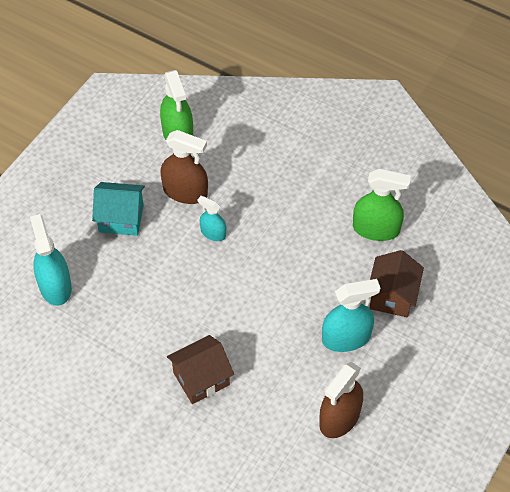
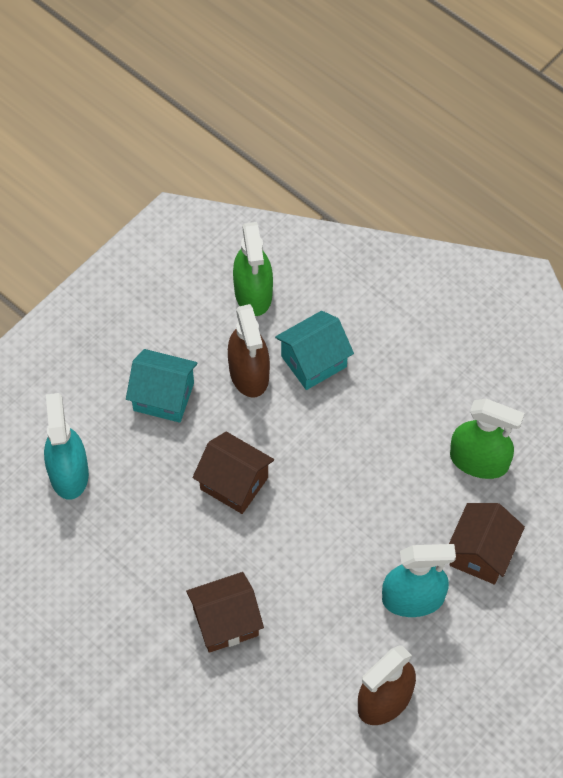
camera: 10 degrees right, 5 degrees up
(185, 192) = (249, 373): brown spray bottle -> brown spray bottle turned 45 degrees clockwise
(188, 274) = (234, 483): none -> brown house
(213, 233) = (274, 434): turquoise spray bottle -> none
(234, 176) = (313, 361): none -> turquoise house

